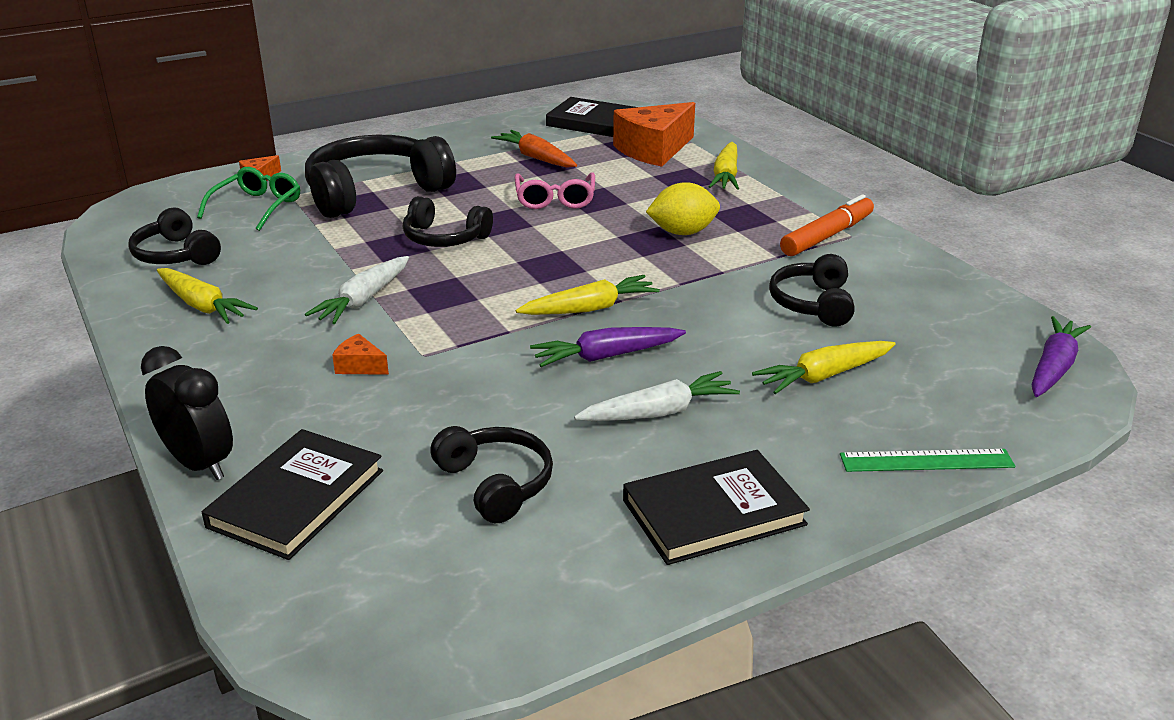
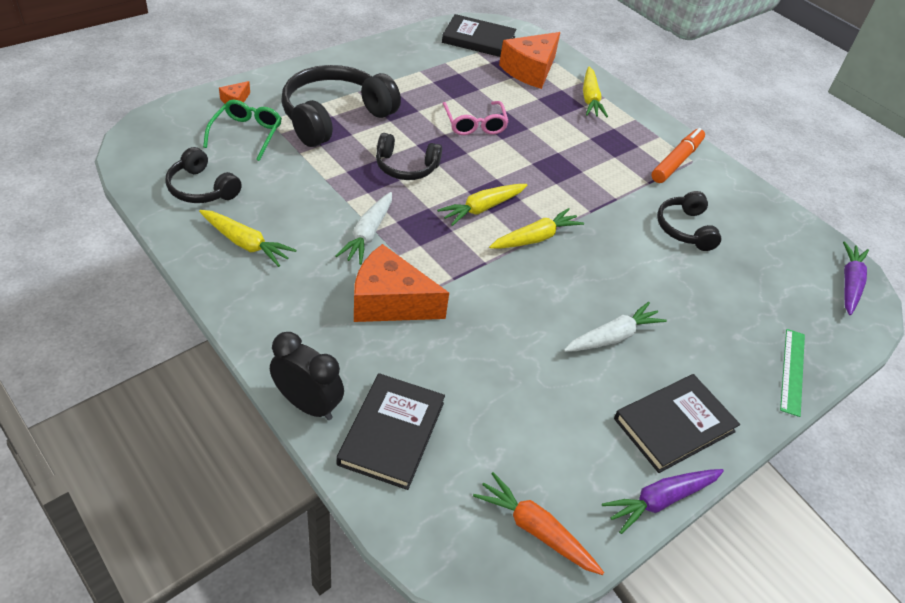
camera: 15 degrees left, 15 degrees up
(360, 366) = (390, 302): orange cheese -> orange cheese, size x2.30
(496, 483) = (525, 409): black headphones -> none
(536, 158) = (446, 79): orange carrot -> orange carrot (535, 530)
(606, 356) = (561, 285): purple carrot -> purple carrot (660, 500)
(682, 232) = (577, 159): yellow lemon -> none
(824, 376) = (710, 297): yellow carrot -> yellow carrot (482, 208)
(926, 461) = (792, 371): green ruler -> green ruler turned 60 degrees counterclockwise

